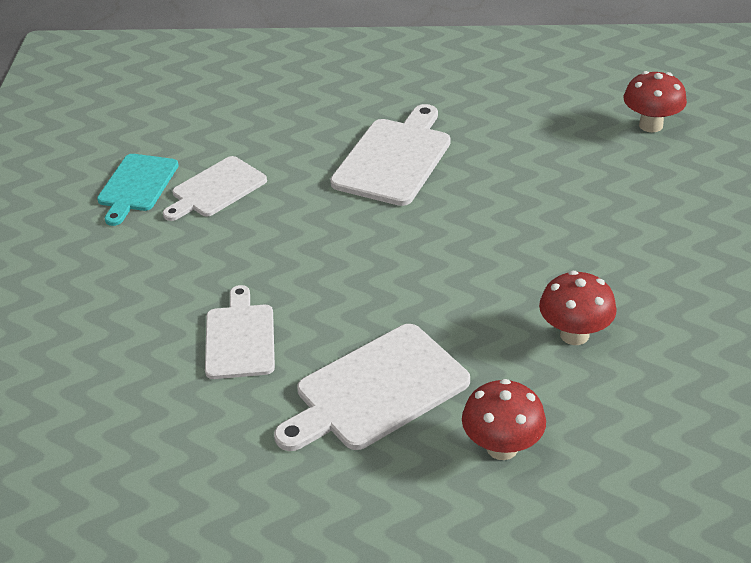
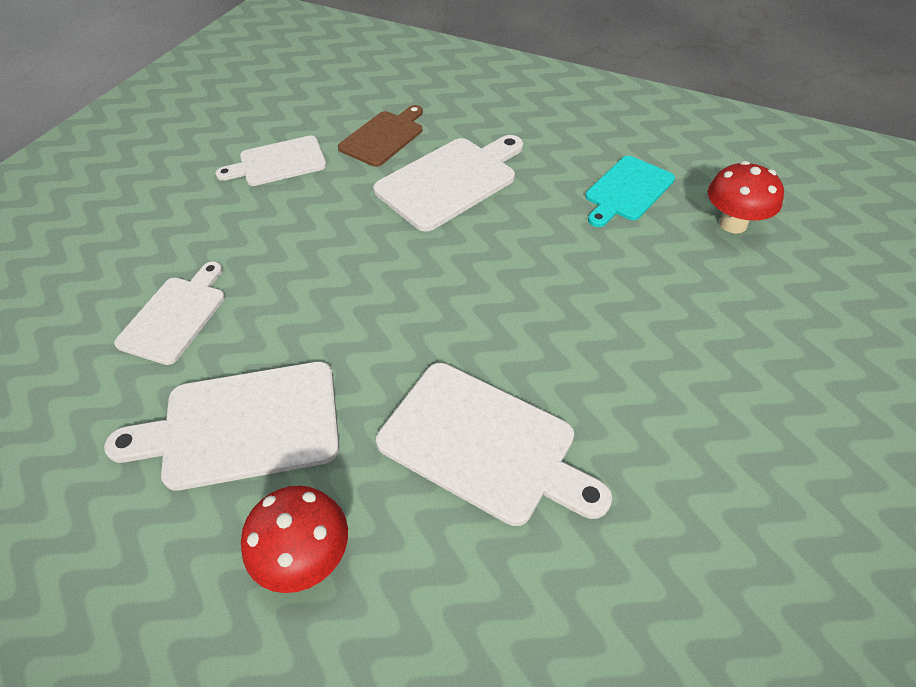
camera: 25 degrees right, 10 degrees up
(136, 186) = (221, 140): turquoise cutting board -> turquoise cutting board (627, 191)
(300, 138) = (384, 137): none -> brown cutting board
(574, 334) = (484, 444): red mushroom -> white cutting board

